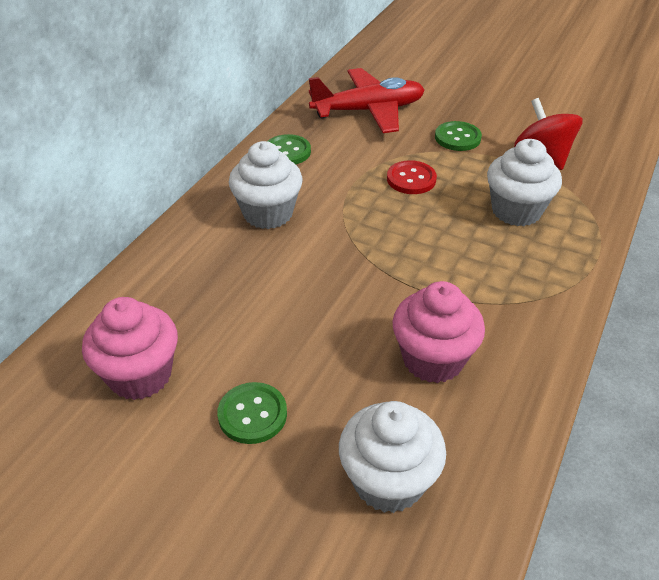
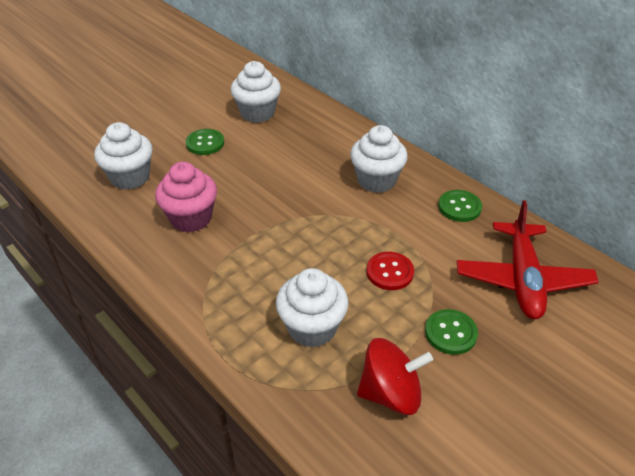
camera: 110 degrees right, 0 degrees up
(140, 375) = (257, 113): pink cupcake -> white cupcake

